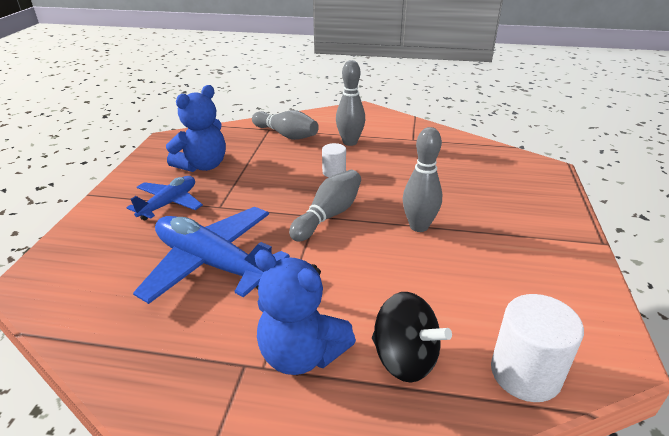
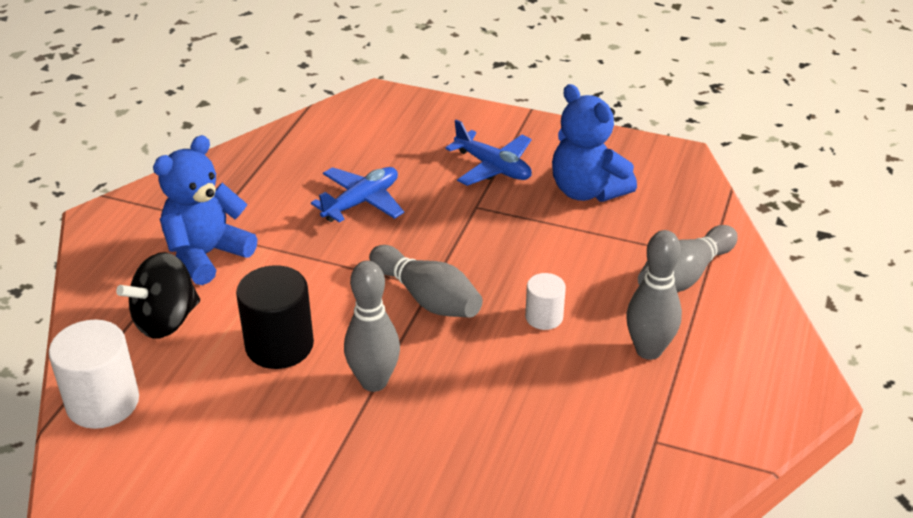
camera: 100 degrees right, 5 degrees up
(213, 264) = (361, 202): blue plane -> blue plane, size x0.58
(405, 277) = (279, 345): none -> black cylinder

